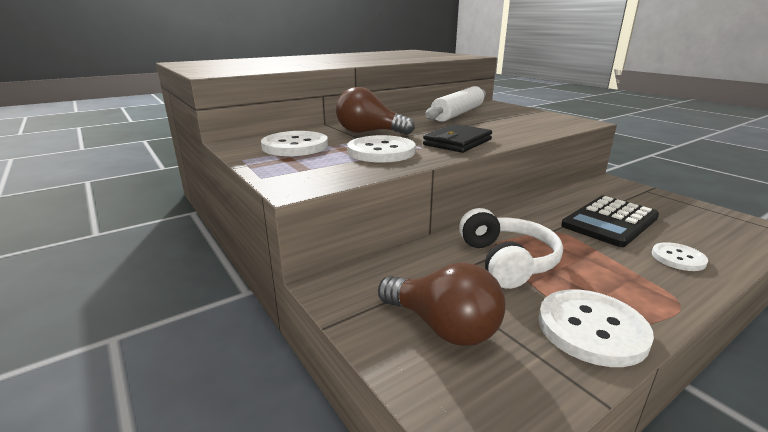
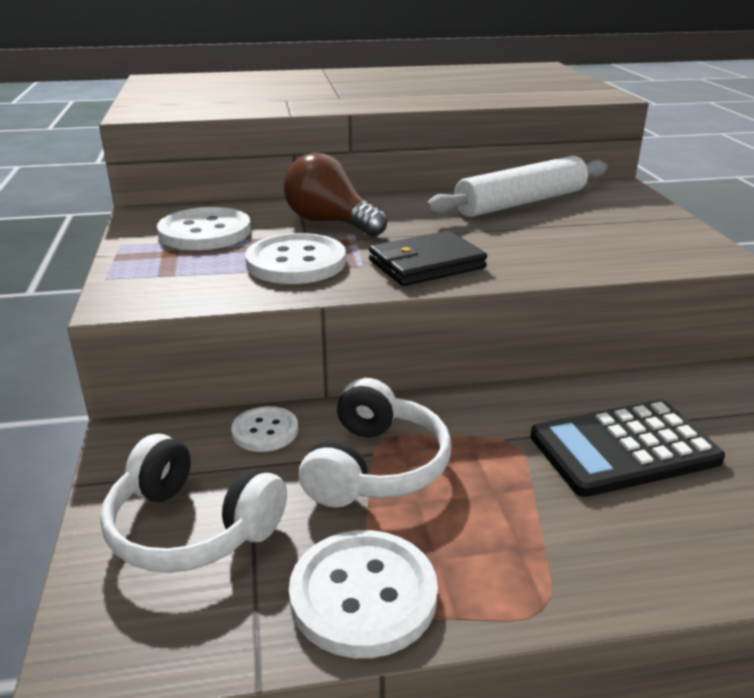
camera: 25 degrees right, 5 degrees up
(443, 327) = (191, 528): brown light bulb -> white headphones
(678, 258) = (649, 542): white button -> white button (265, 431)

